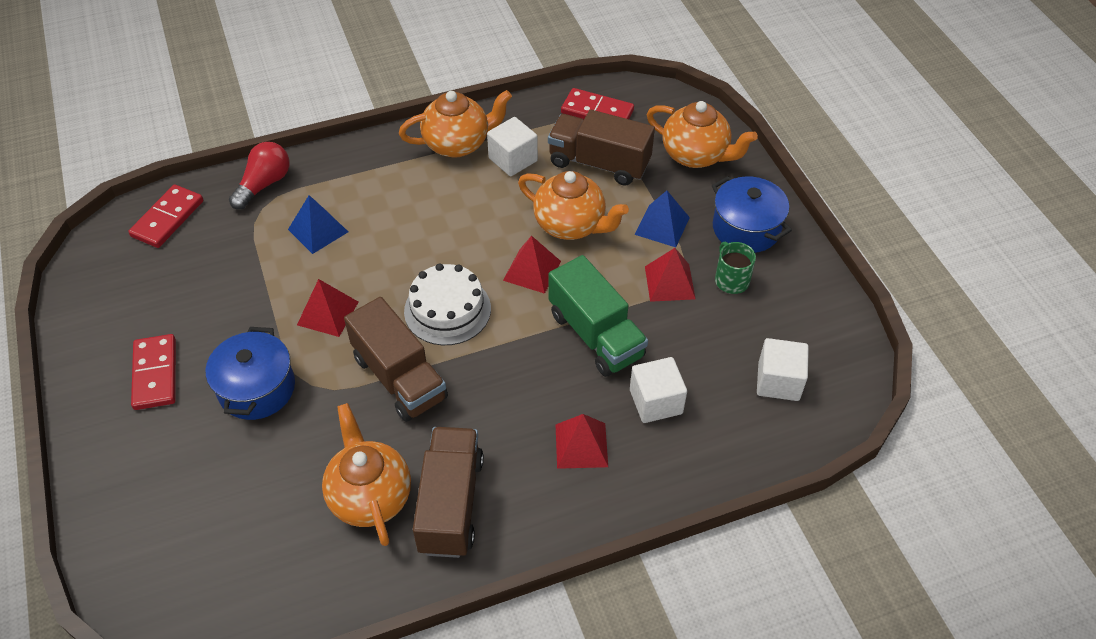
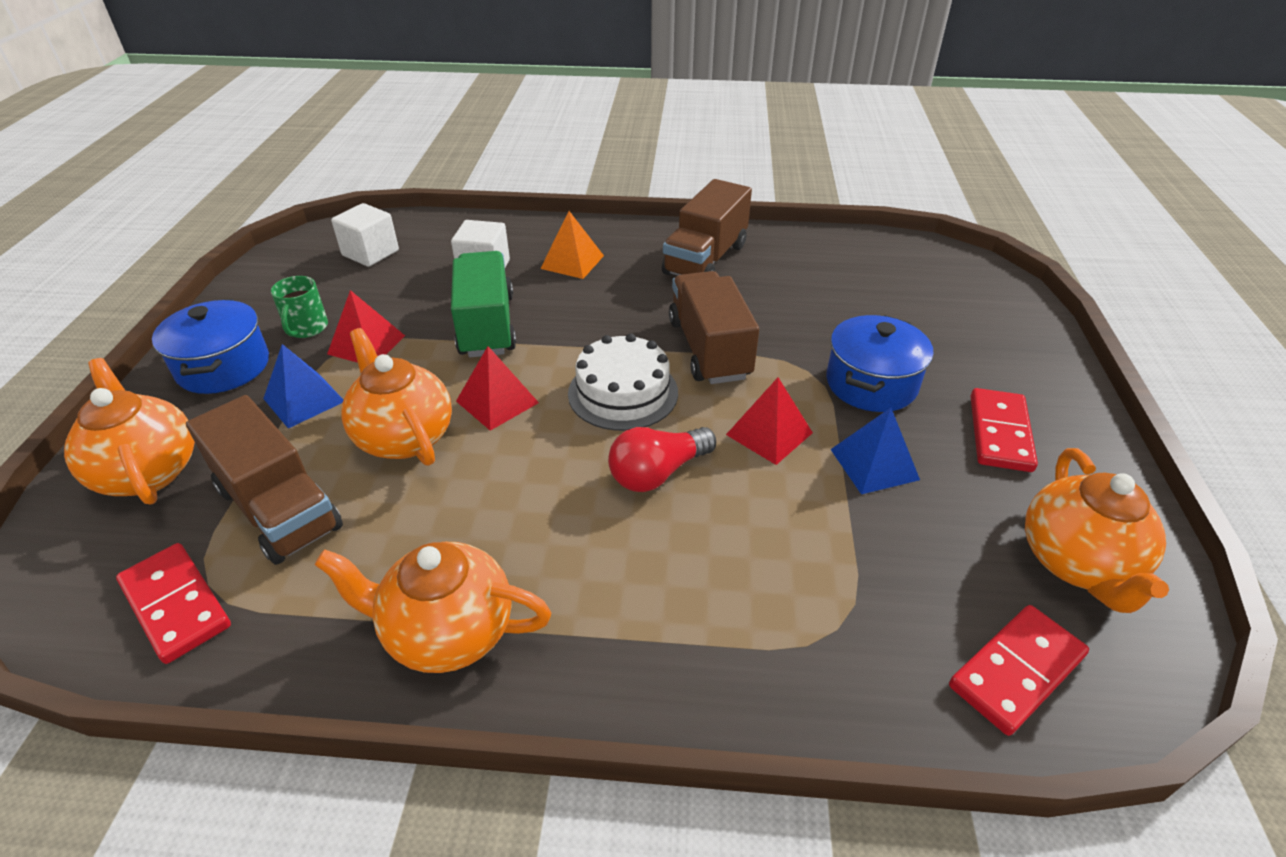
camera: 155 degrees left, 10 degrees down
(264, 184) = (827, 680): red light bulb -> red light bulb (657, 473)
(318, 230) = (751, 551): blue pyramid -> blue pyramid (874, 464)
(370, 496) = (773, 280): orange teapot -> orange teapot (1076, 563)
(513, 159) = (388, 563): white cube -> none
(581, 445) = (572, 262): red pyramid -> orange pyramid

